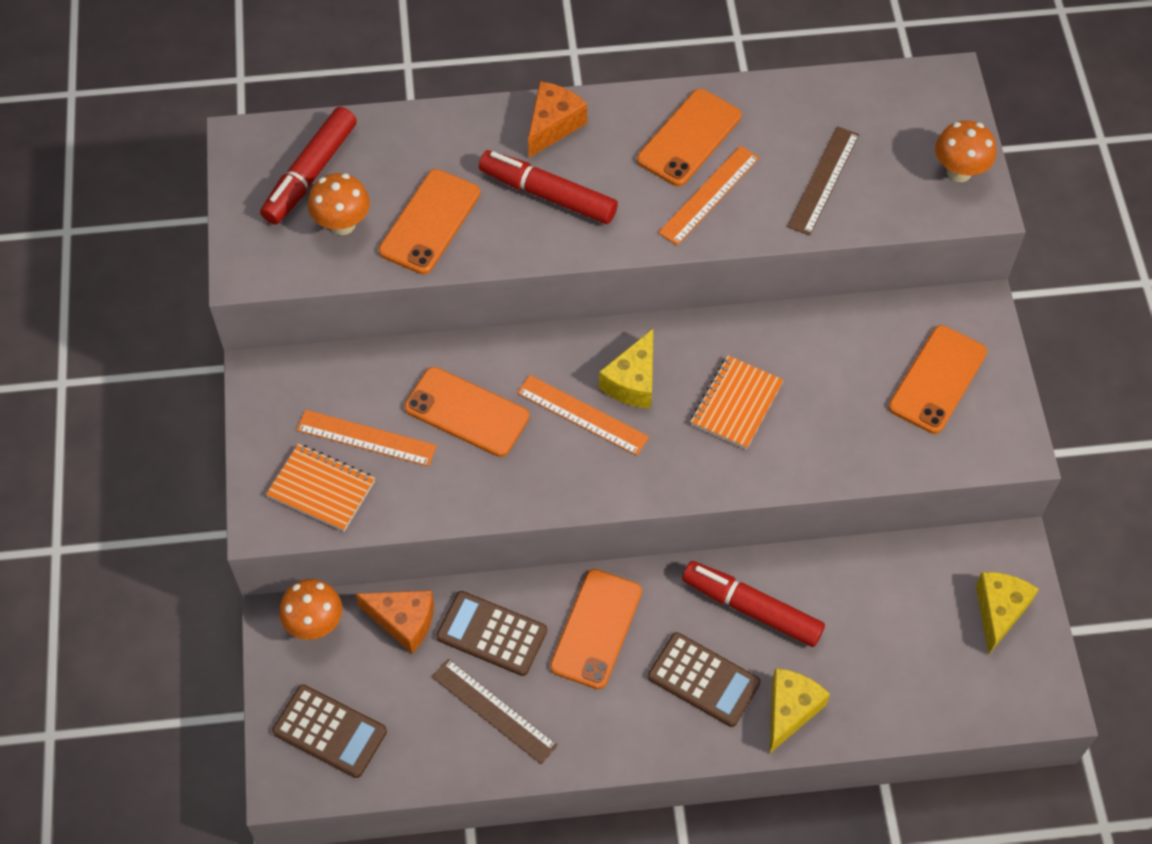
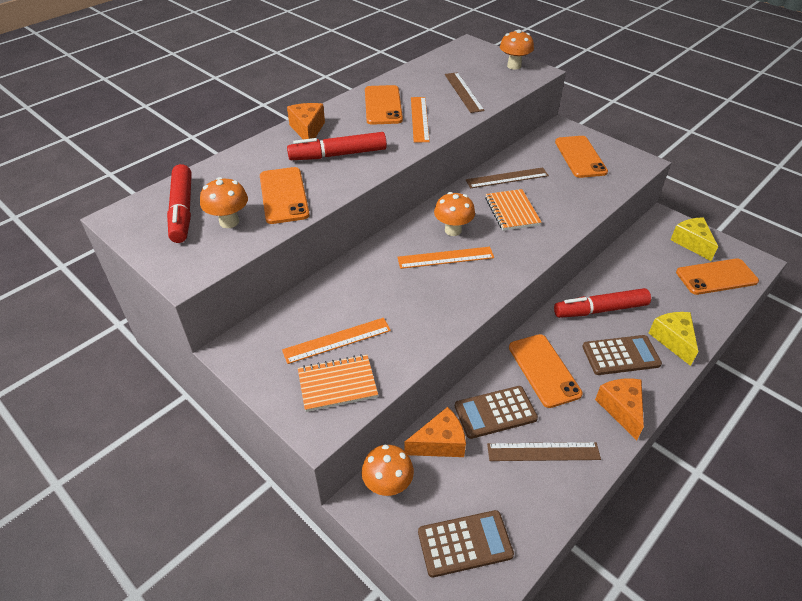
camera: 40 degrees left, 15 degrees down
(466, 412) = (382, 293): orange phone -> orange phone (716, 277)
(627, 735) = (621, 409): none -> orange cheese
(632, 382) = (453, 230): yellow cheese -> orange mushroom
(792, 347) = (507, 178): none -> brown ruler

